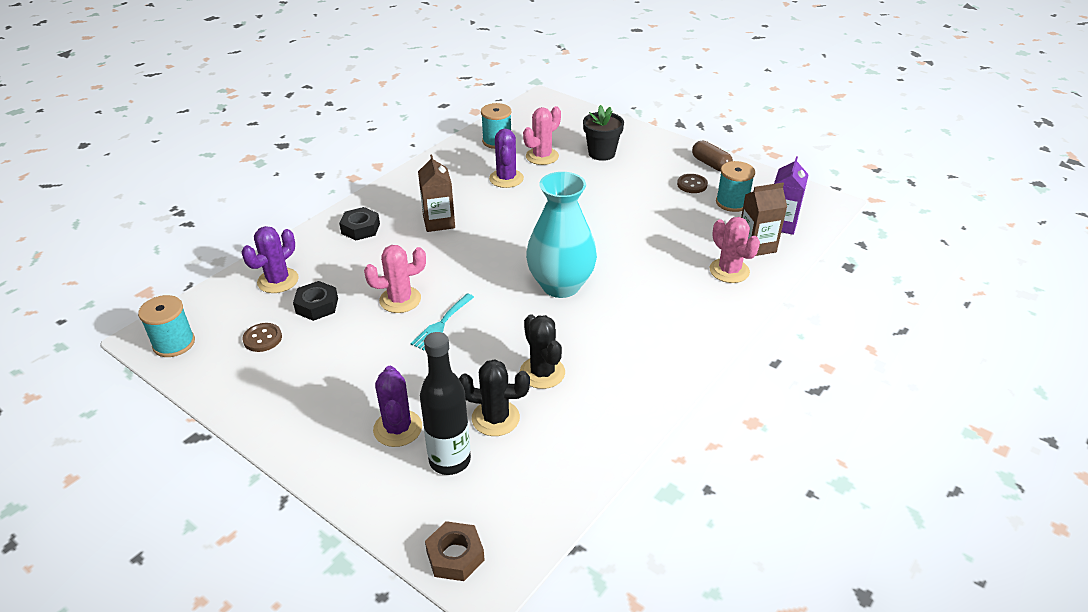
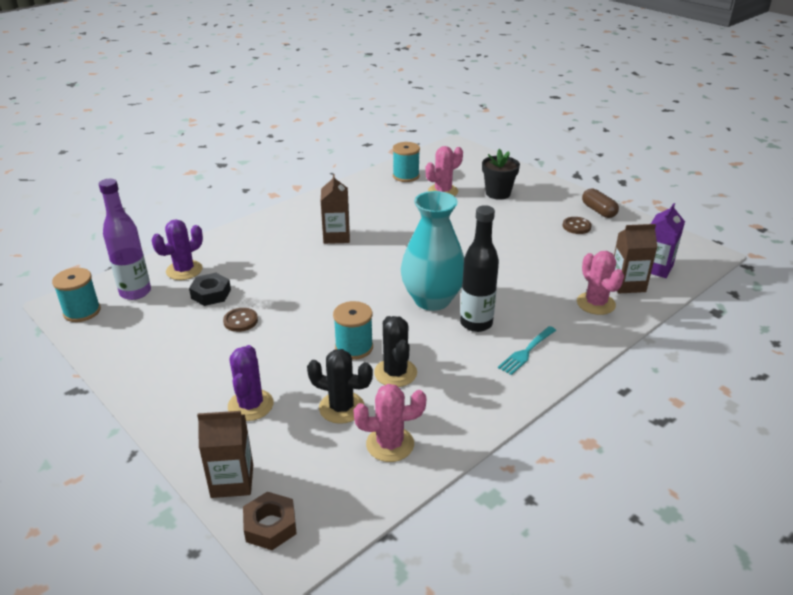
camera: 10 degrees right, 5 degrees down
(229, 313) = (135, 292): none -> purple bottle
(262, 338) = (156, 316): brown button -> brown button (240, 321)
(360, 228) = (267, 235): black nut -> none
(400, 300) = (284, 297): pink cactus -> pink cactus (390, 444)
(401, 514) = (232, 481): none -> brown carton
(441, 324) = (315, 321): turquoise fork -> turquoise fork (526, 352)
(450, 460) = (289, 439): black bottle -> black bottle (476, 323)
(506, 178) = (406, 207): purple cactus -> none
(732, 202) = (612, 245): turquoise spool -> turquoise spool (354, 347)

